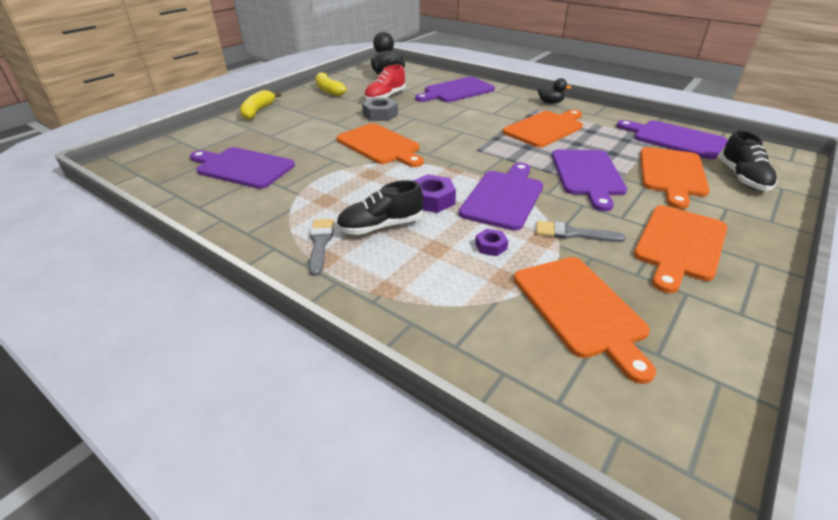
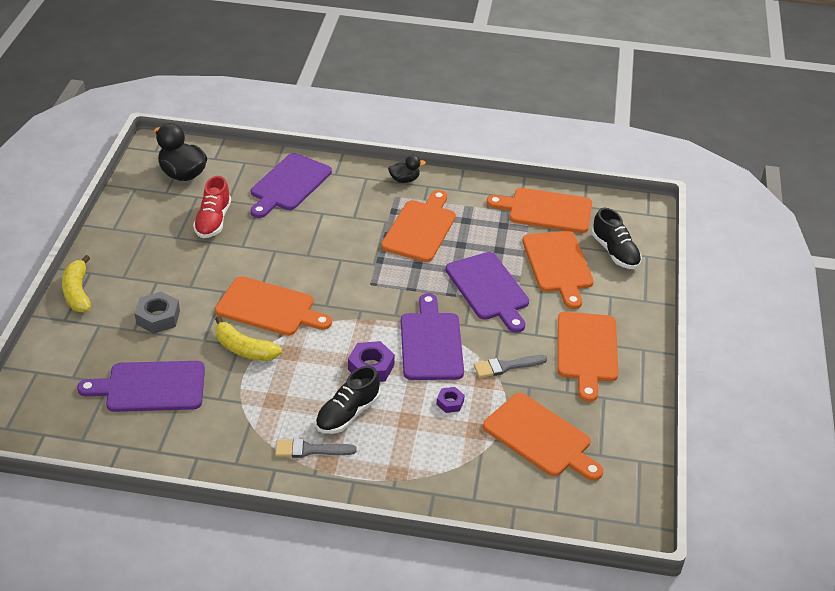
camera: 30 degrees left, 5 degrees up
(320, 243) = (310, 450): grey brush -> grey brush turned 60 degrees counterclockwise
(328, 90) = (131, 226): yellow banana -> yellow banana (244, 349)
(380, 115) = (231, 256): grey nut -> grey nut (158, 317)
(674, 139) = (546, 210): purple cutting board -> orange cutting board

